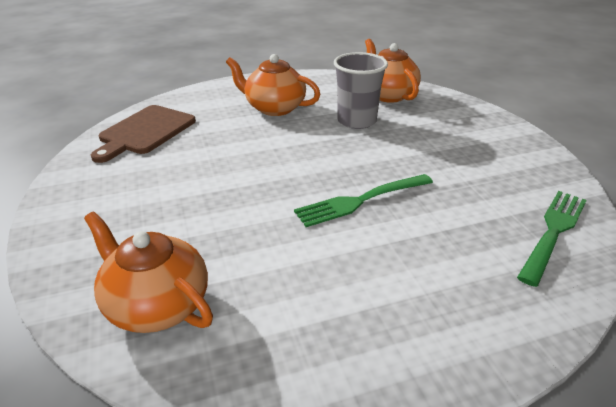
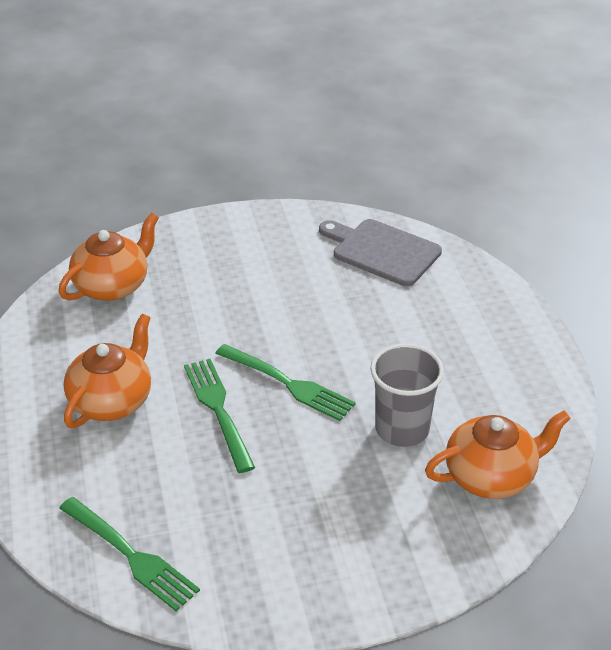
camera: 95 degrees right, 5 degrees up
(145, 131) = (382, 251): brown cutting board -> grey cutting board
(274, 108) = (443, 352): orange teapot -> orange teapot (112, 401)
(319, 167) = (288, 384): none -> green fork

